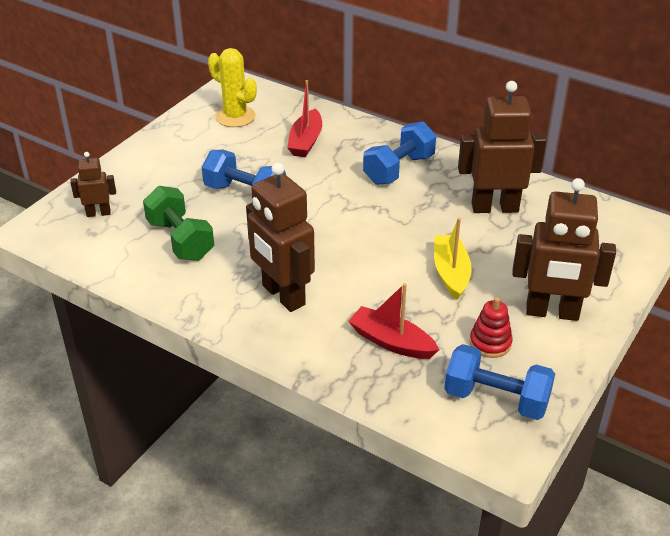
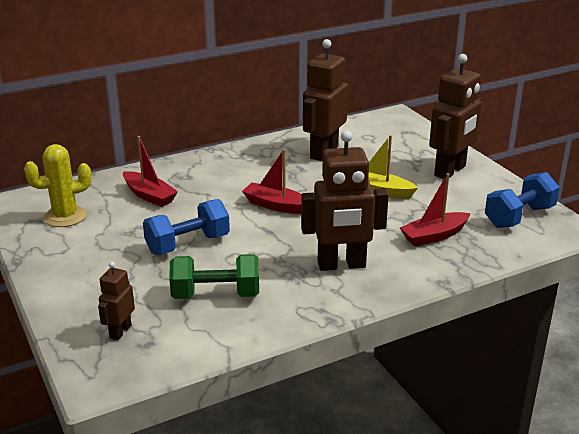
camera: 60 degrees left, 10 degrees down
(355, 217) = (276, 206): none -> red boat
(399, 169) = (237, 171): blue dumbbell -> none
(490, 343) = (463, 201): red stacking toy -> none

